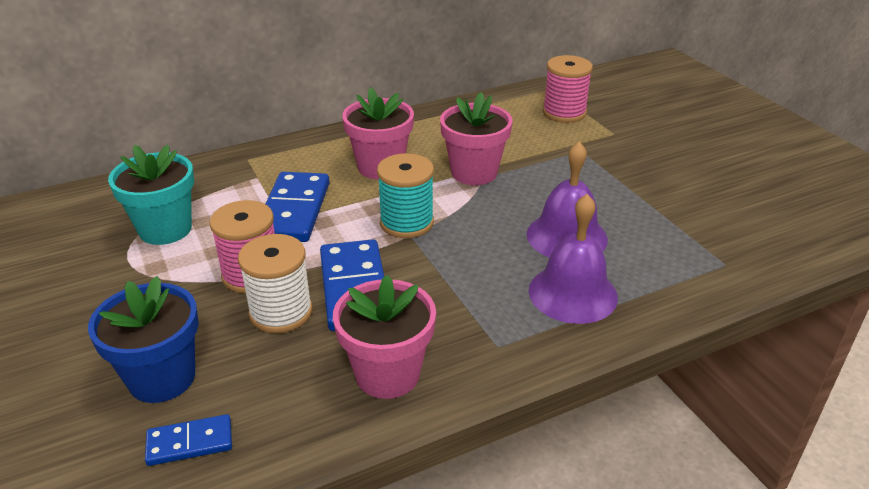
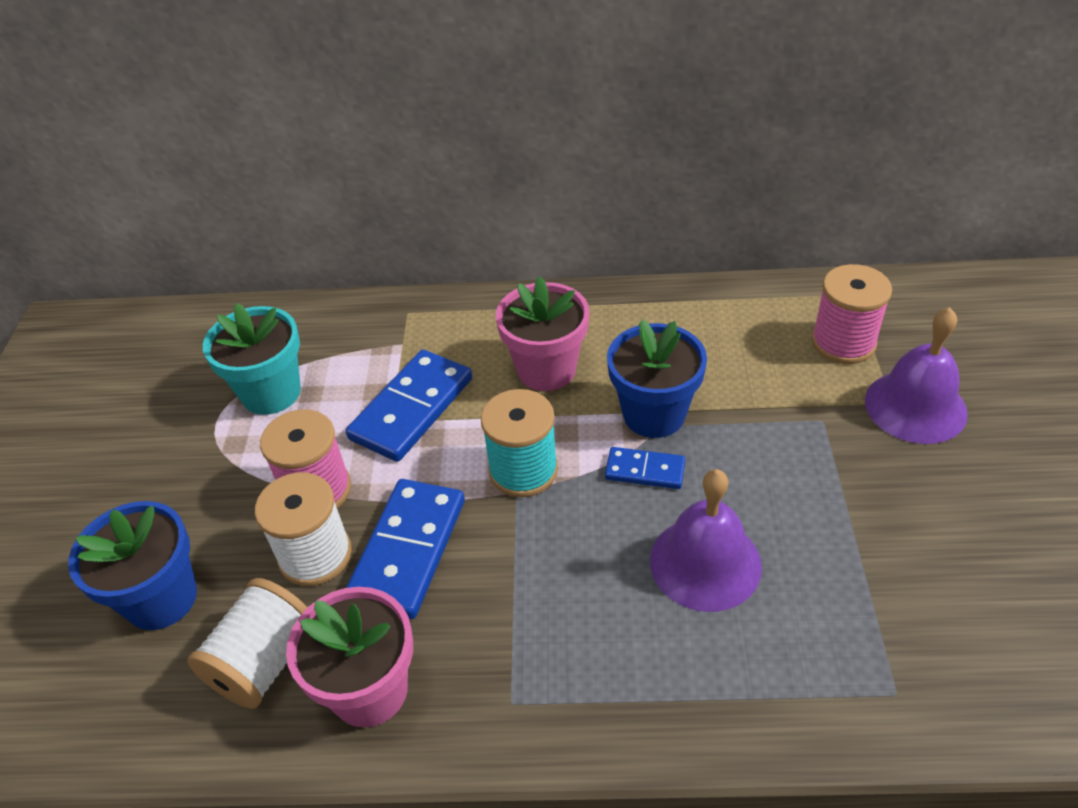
camera: 30 degrees right, 10 degrees up
(190, 443) = (140, 694): blue domino -> blue domino (645, 471)
(287, 386) = (264, 662): none -> white spool
(474, 172) = (654, 414): pink flower pot -> blue flower pot
(572, 293) = (652, 659): purple bell -> purple bell (915, 406)

